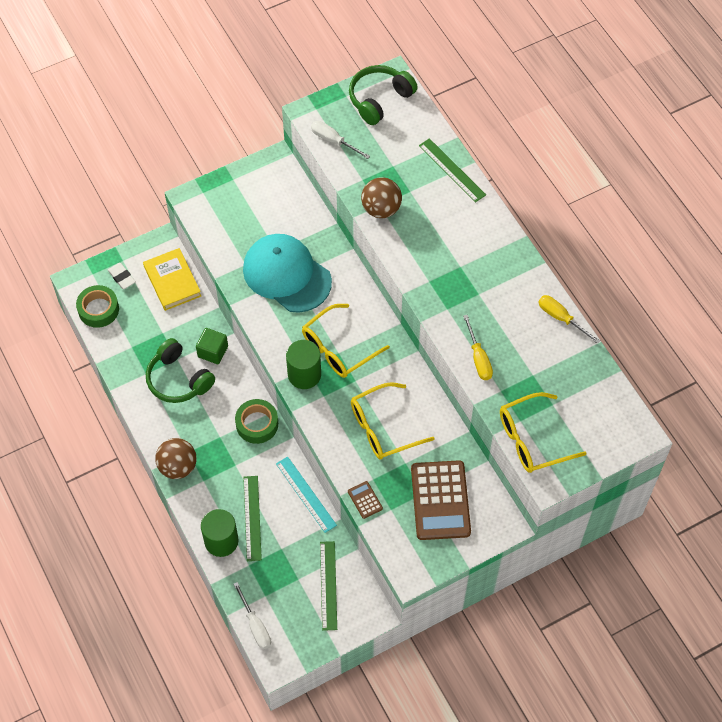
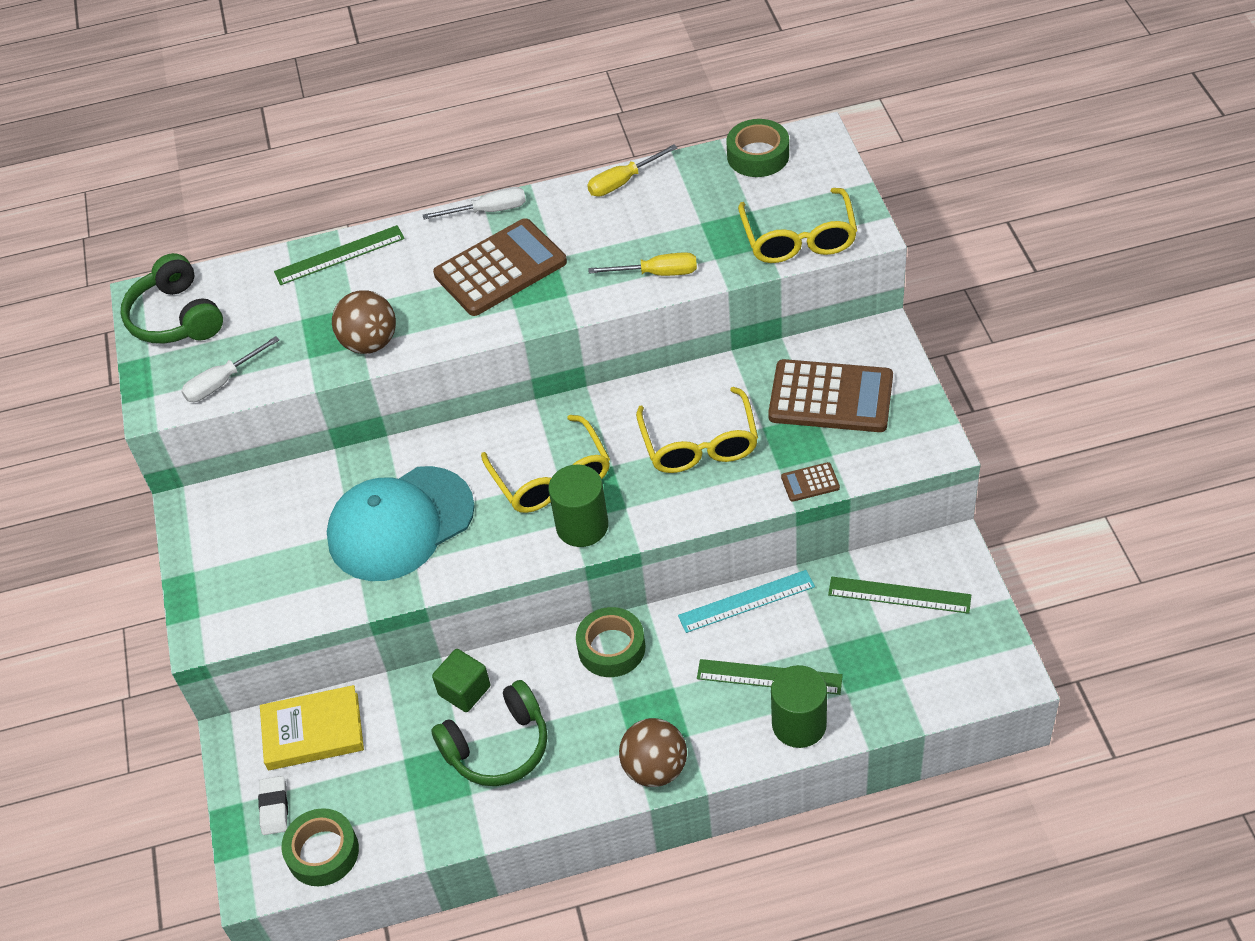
camera: 70 degrees left, 10 degrees down
(122, 277) = (274, 807): white eraser -> white eraser turned 75 degrees counterclockwise
(255, 625) = (947, 698): white screwdriver -> white screwdriver (488, 211)
(461, 264) = (500, 268): none -> brown calculator
(609, 398) = (758, 155): none -> green tape

